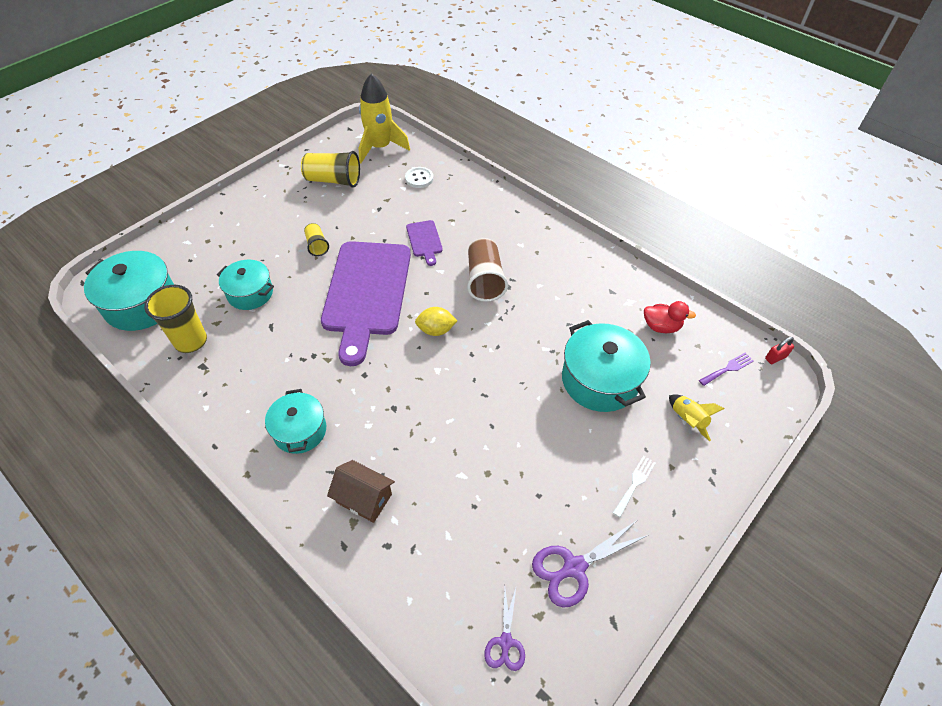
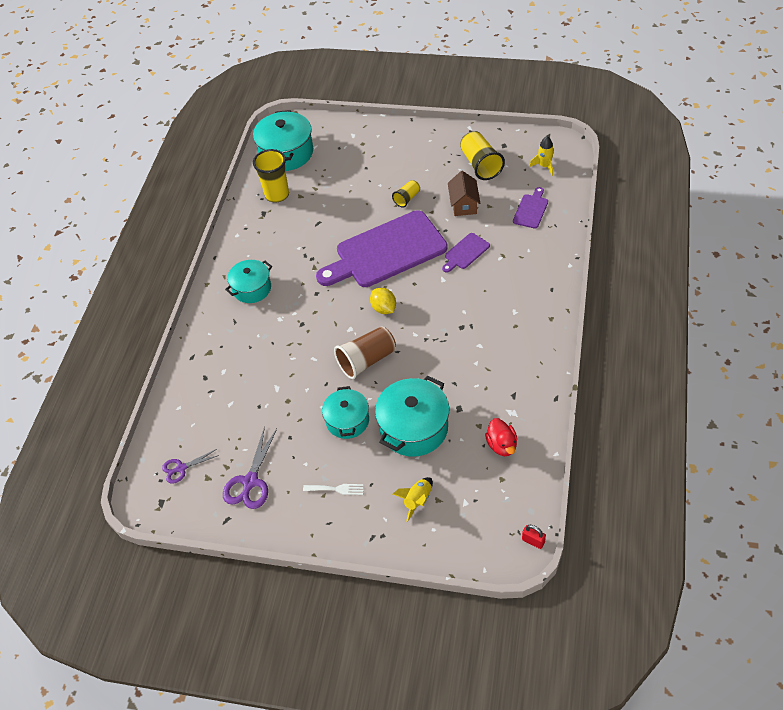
camera: 65 degrees right, 0 degrees up
(250, 293) = (336, 195): turquoise pot -> turquoise pot (347, 420)
(364, 498) = (227, 348): brown house -> brown house (464, 204)
(380, 147) = (544, 166): yellow rocket -> yellow rocket, size x0.51
(419, 178) = (531, 210): white button -> purple cutting board
(484, 280) = (456, 310): brown cup -> brown cup (366, 360)
(574, 567) = (250, 481): purple scissors -> purple scissors turned 105 degrees counterclockwise
(728, 368) = (492, 509): purple fork -> none

